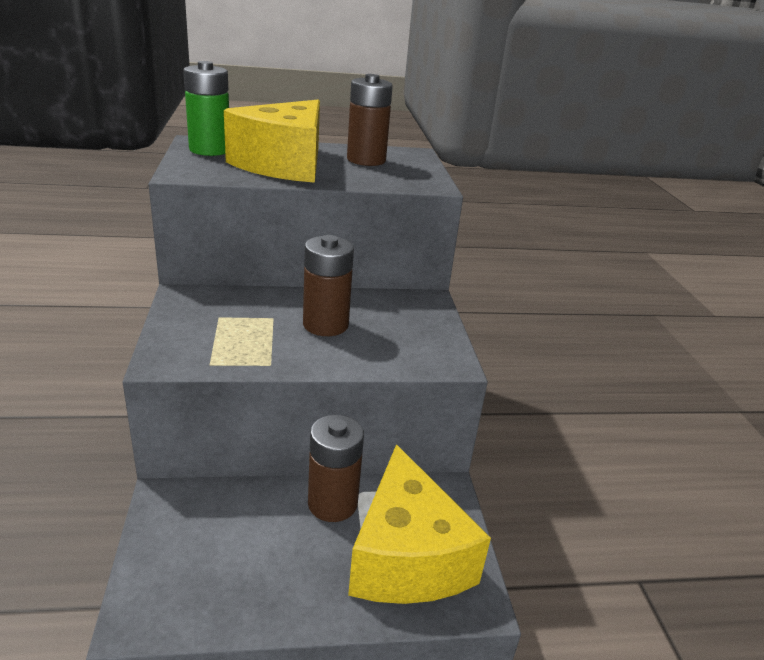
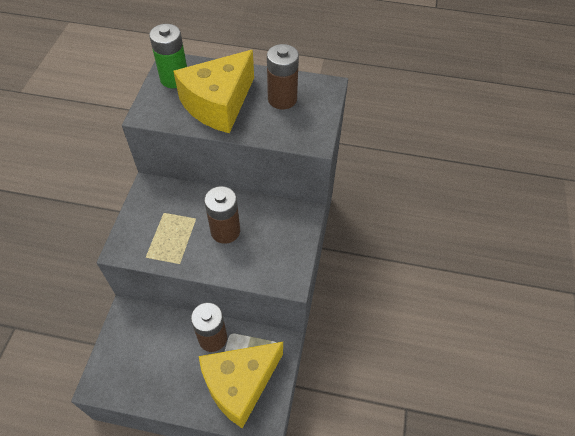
camera: 20 degrees right, 25 degrees up
(407, 556) = (240, 384): yellow cheese -> yellow cheese turned 45 degrees clockwise

